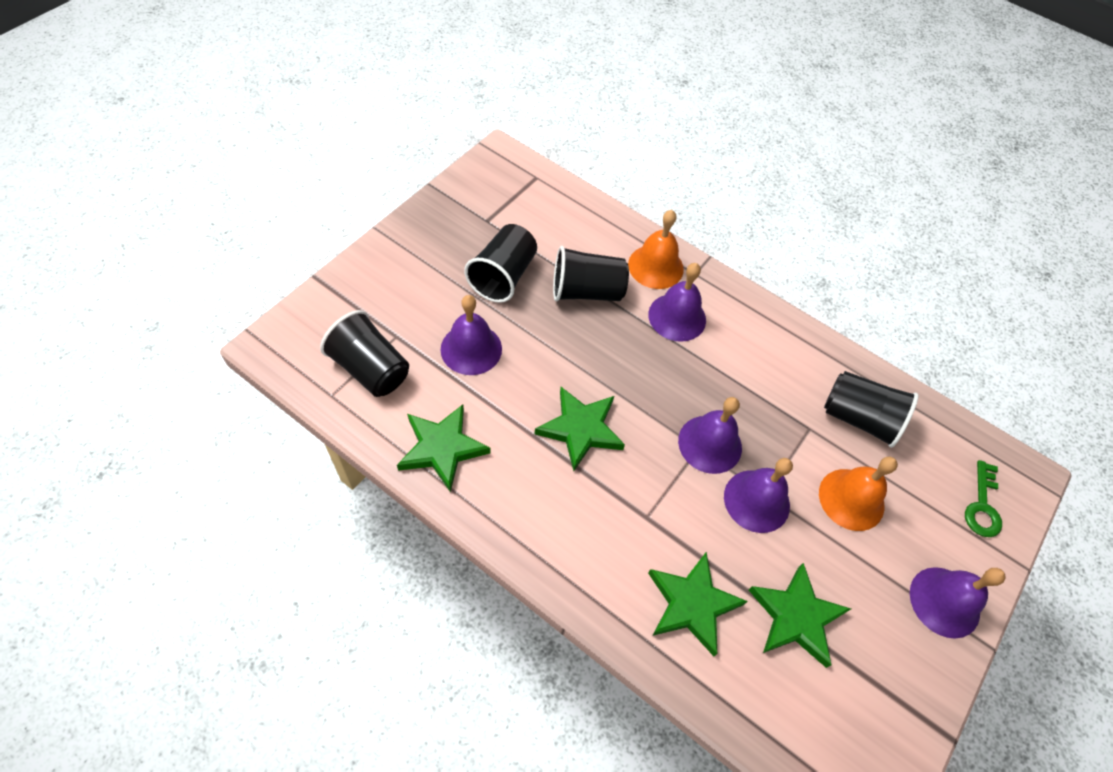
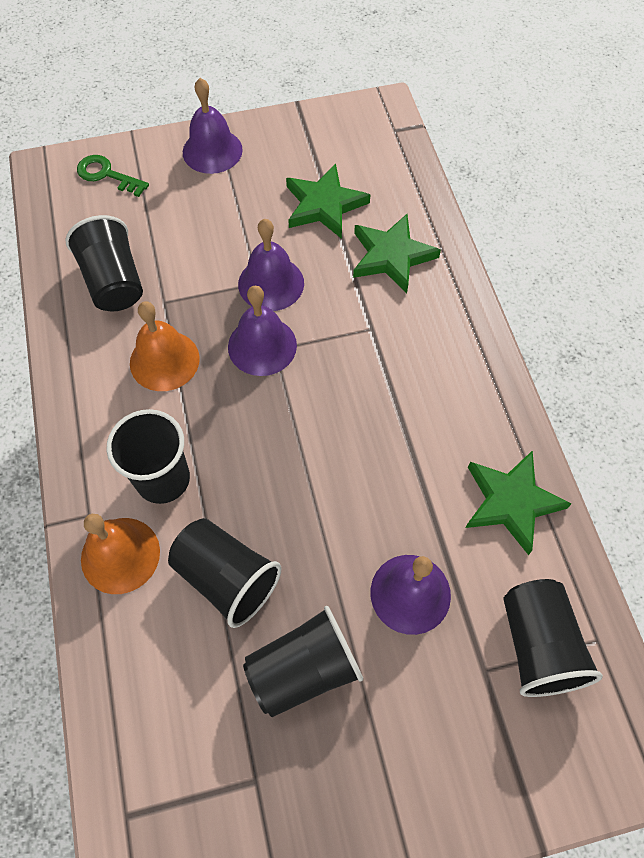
camera: 135 degrees left, 5 degrees up
(580, 429) = (365, 433): green star -> none
(677, 317) = (163, 479): purple bell -> black cup
(851, 499) = (196, 238): orange bell -> orange bell (164, 360)
(982, 506) = (107, 175): green key -> green key turned 120 degrees counterclockwise

